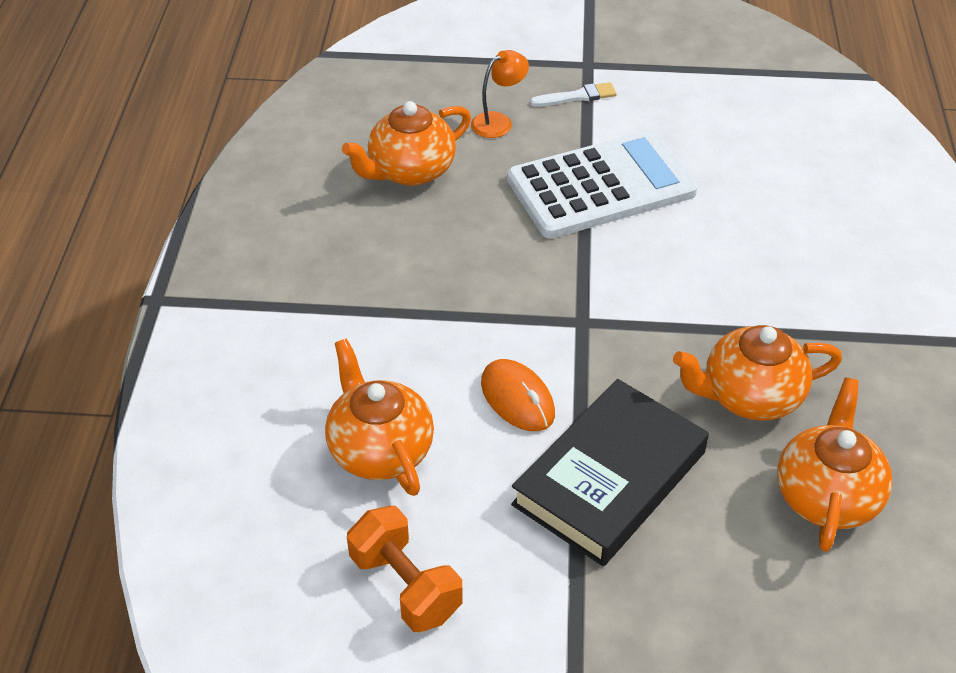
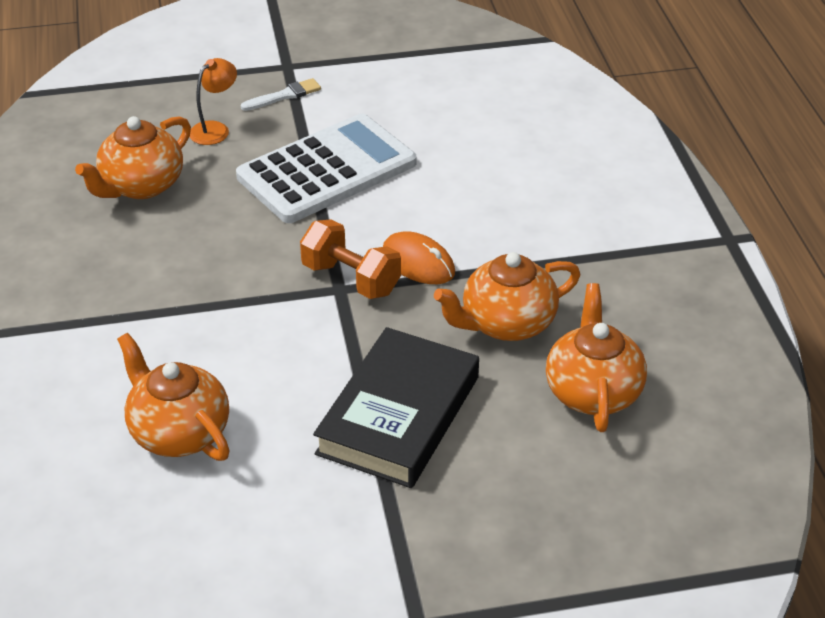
camera: 15 degrees left, 5 degrees down
(405, 586) = (234, 542): orange dumbbell -> orange dumbbell (351, 279)
(517, 398) = (297, 365): orange mouse -> orange mouse (418, 262)

